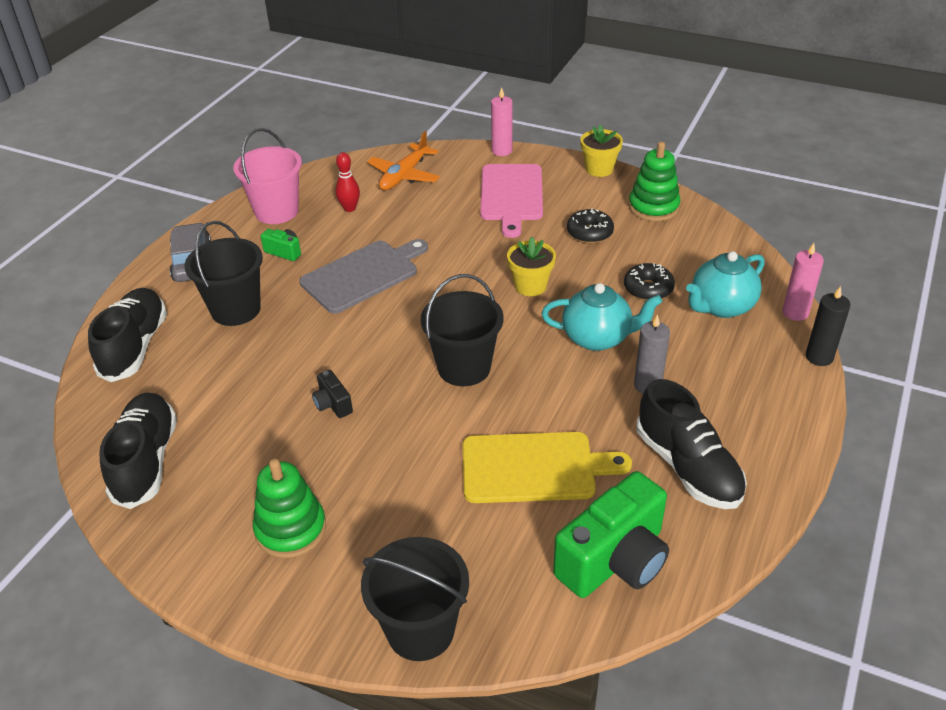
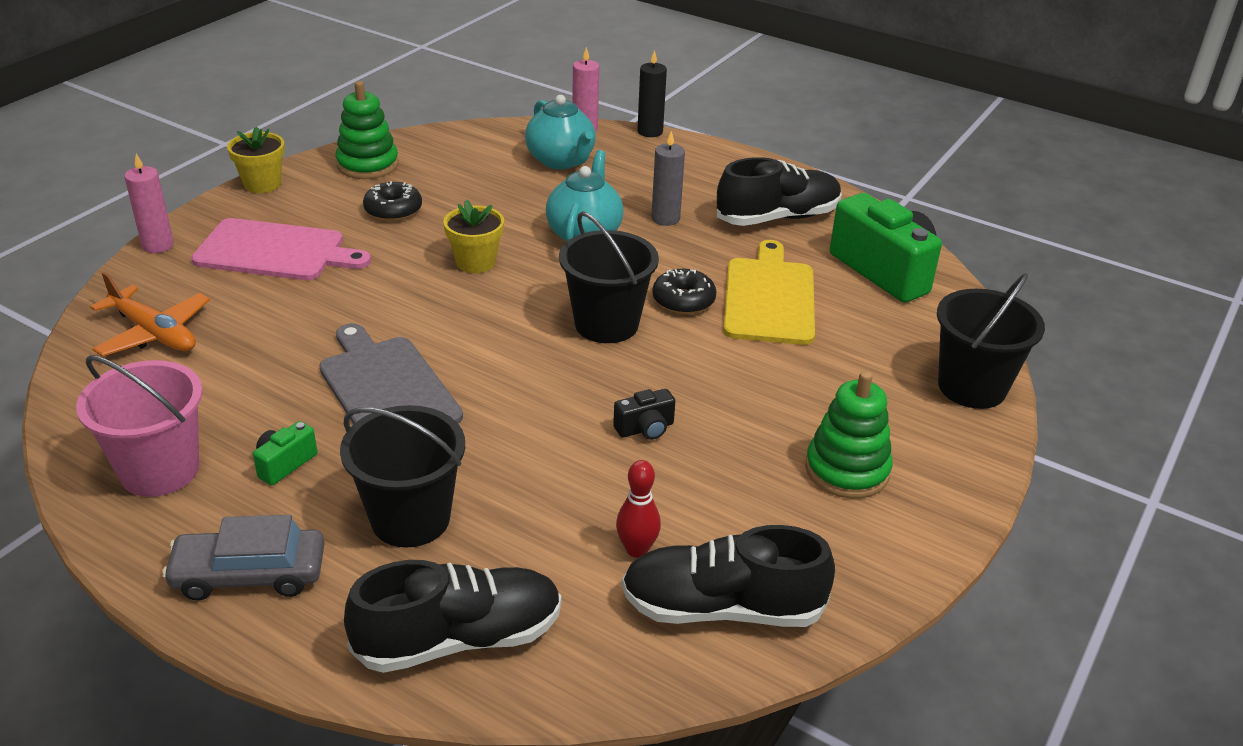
camera: 85 degrees left, 5 degrees down
(135, 347) = (459, 639): black shoe -> black shoe turned 150 degrees clockwise
(349, 208) = (207, 391): red bowling pin -> red bowling pin (637, 549)
(648, 289) = (515, 193): black donut -> black donut (683, 300)

